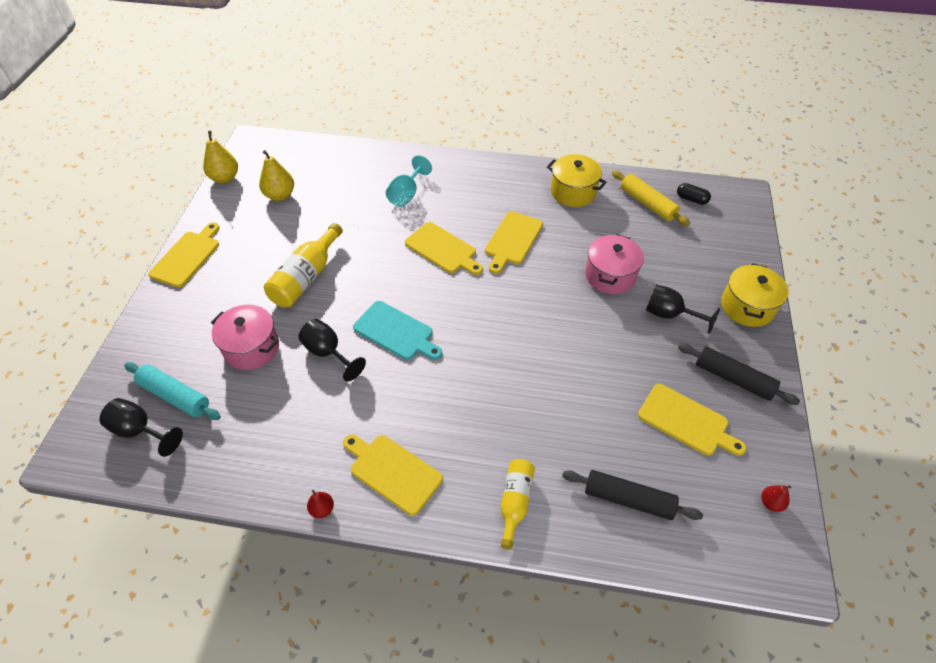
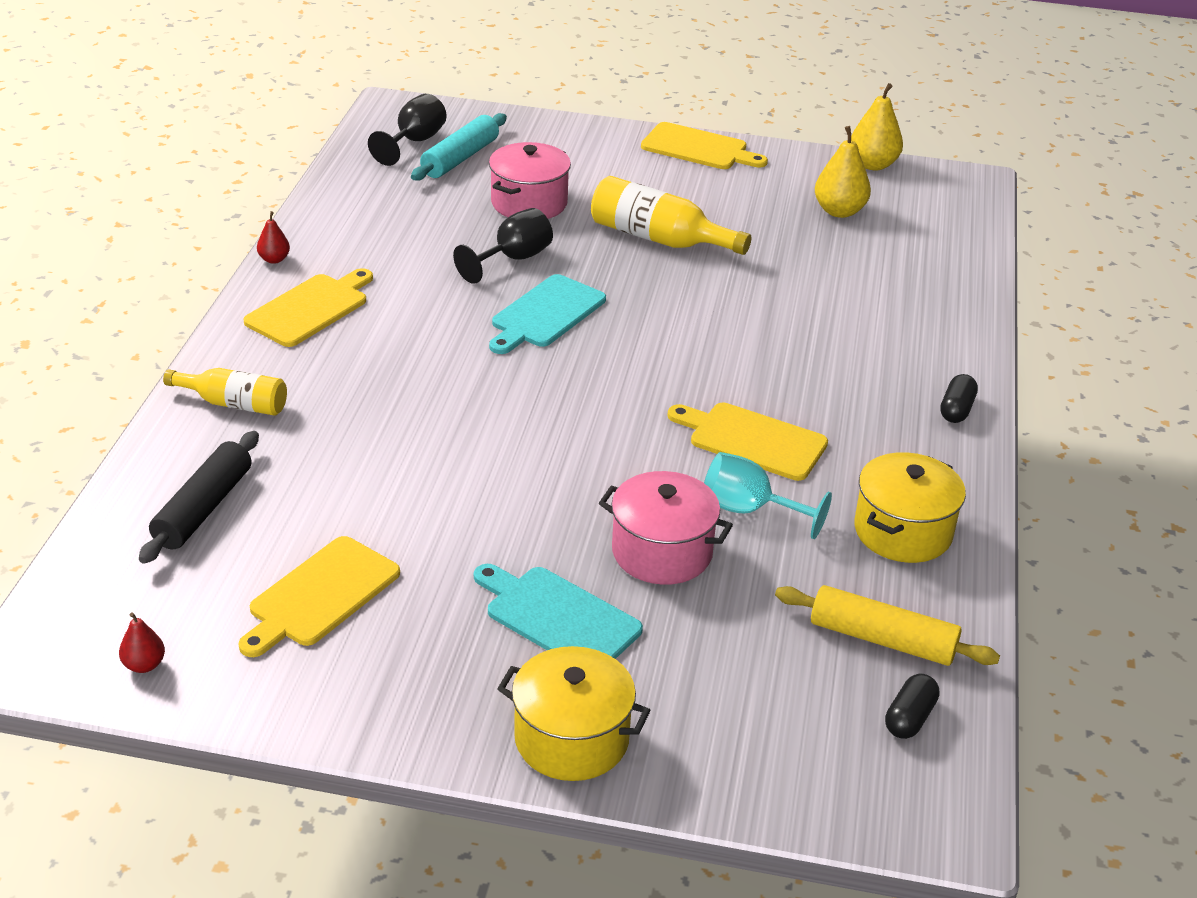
camera: 90 degrees right, 15 degrees down
(406, 194) = (861, 329): turquoise goblet -> turquoise goblet (749, 510)
(442, 249) = (724, 362): yellow cutting board -> none
(476, 167) = (956, 410): none -> black capsule
(647, 203) = (882, 639): yellow rolling pin -> yellow rolling pin turned 60 degrees clockwise
(669, 315) = (558, 617): black goblet -> turquoise cutting board
(733, 379) = (396, 675): black rolling pin -> none

